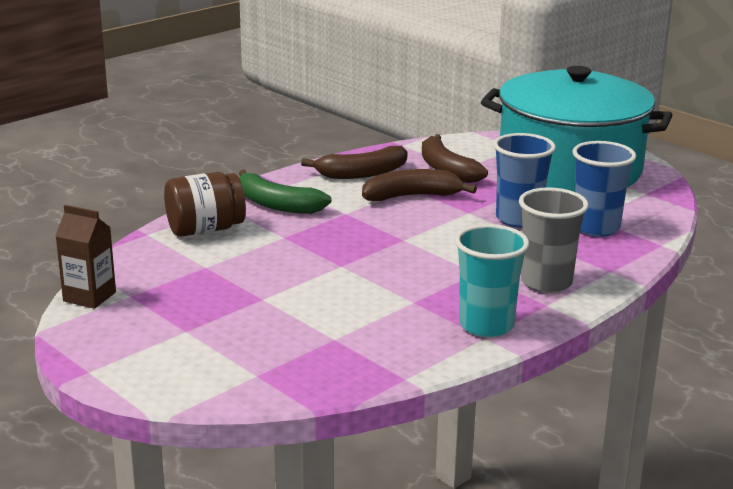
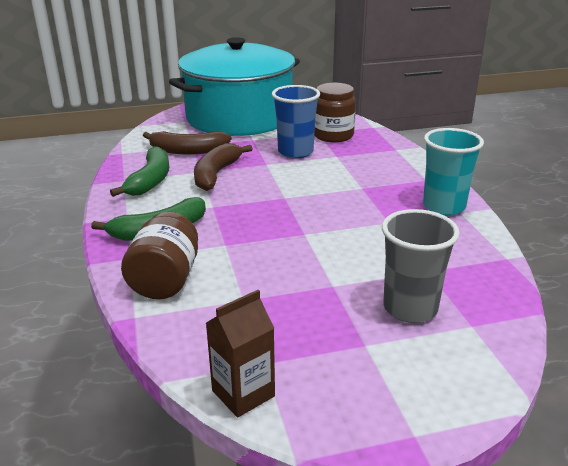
camera: 60 degrees left, 5 degrees up
(362, 173) = (150, 180): brown banana -> green banana
(546, 282) = (396, 171): grey cup -> grey cup (410, 308)
(596, 228) = (333, 135): blue cup -> brown jar

